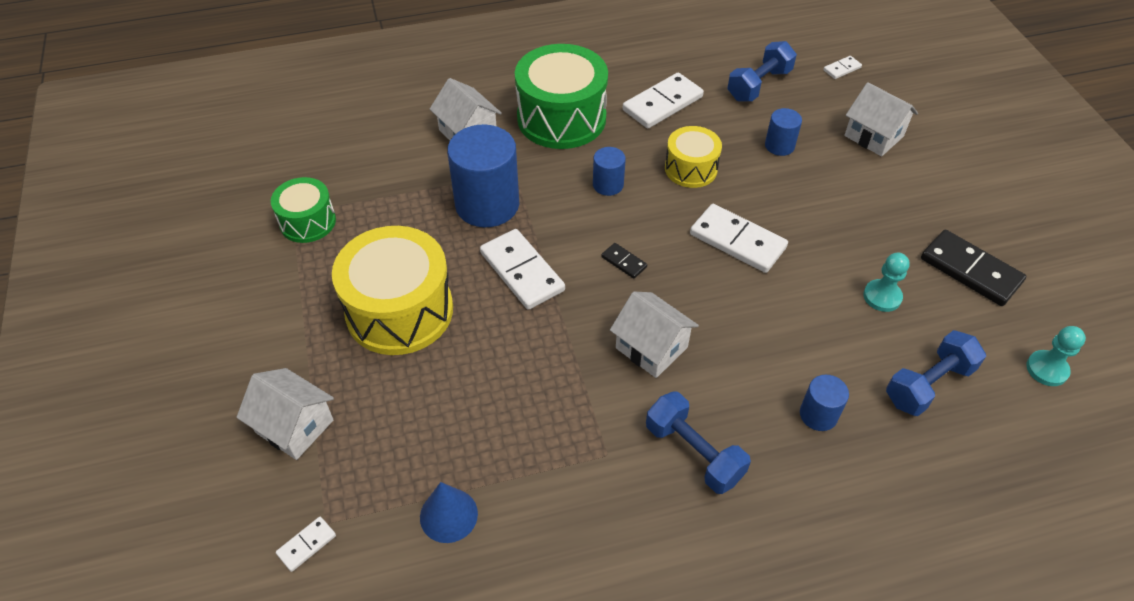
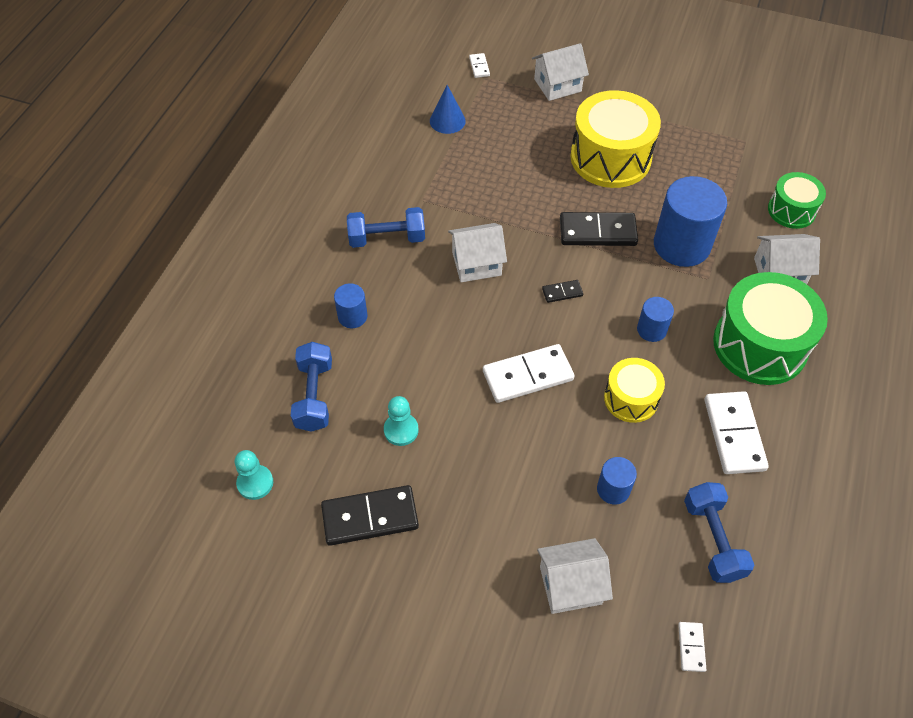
camera: 125 degrees right, 5 degrees up
(308, 222) = (731, 145): green drum -> green drum (791, 210)
(522, 271) = (597, 232): white domino -> black domino

